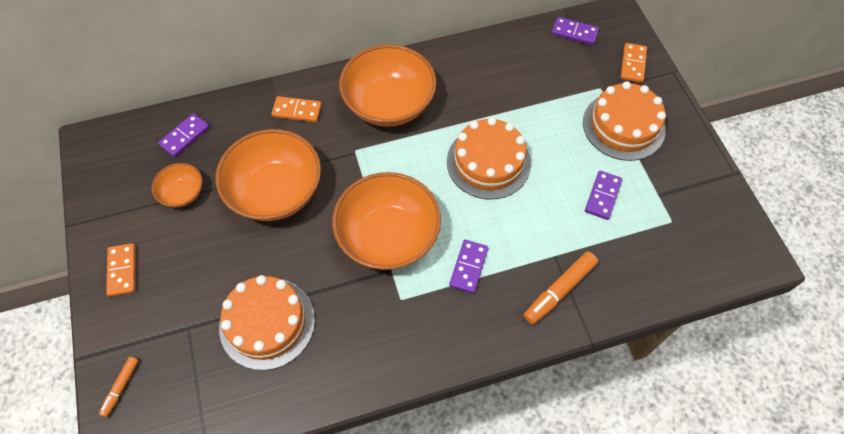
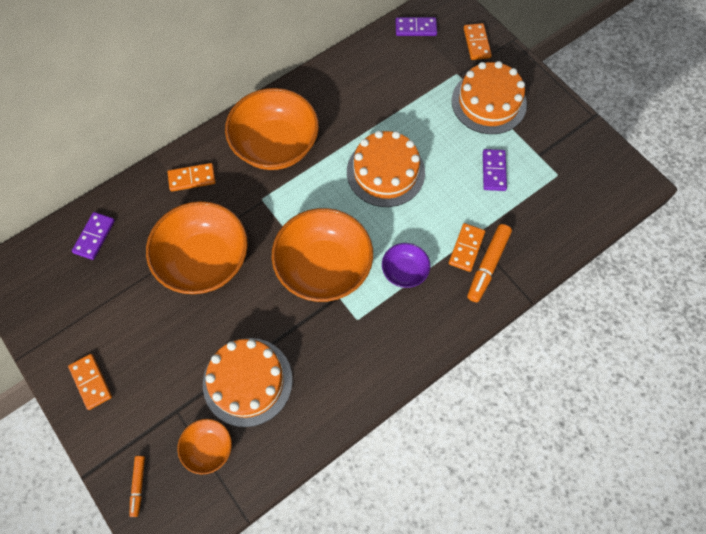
camera: 20 degrees left, 5 degrees up
(183, 193) = (116, 291): orange bowl -> orange bowl (208, 448)
(468, 267) = (404, 271): purple domino -> purple bowl
(543, 265) = (466, 248): none -> orange domino

